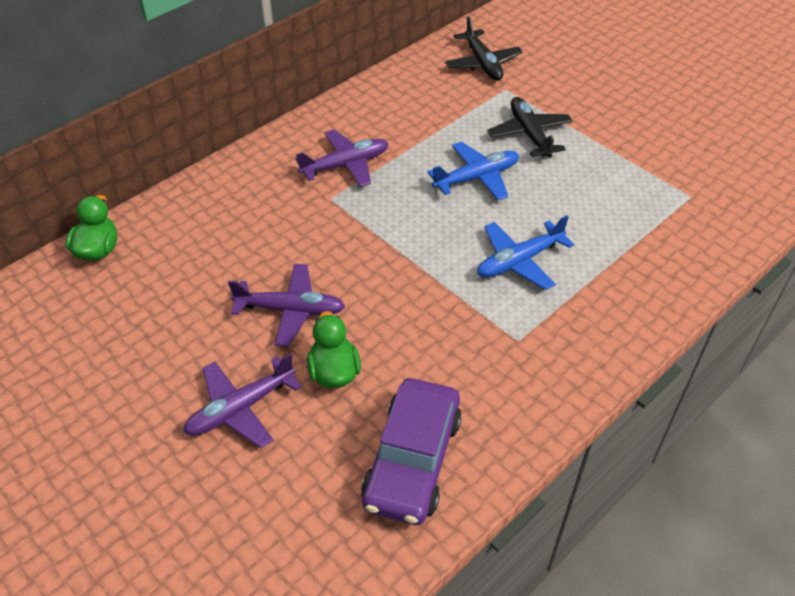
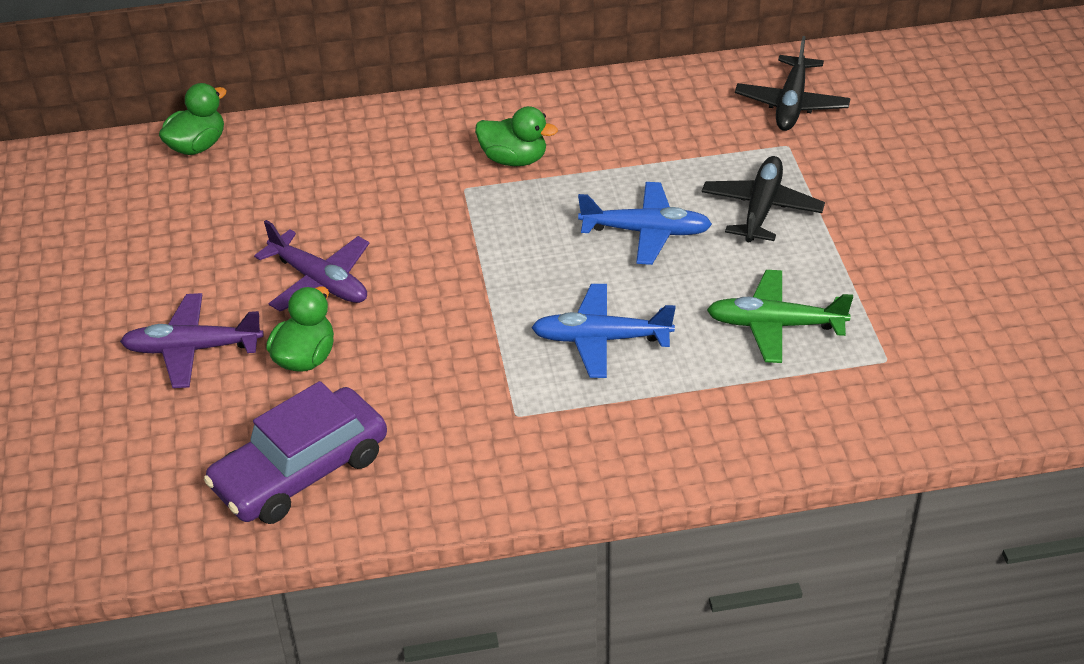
camera: 35 degrees right, 5 degrees down
(345, 165) = (514, 159): purple plane -> green duck
(610, 203) = (775, 325): none -> green plane

